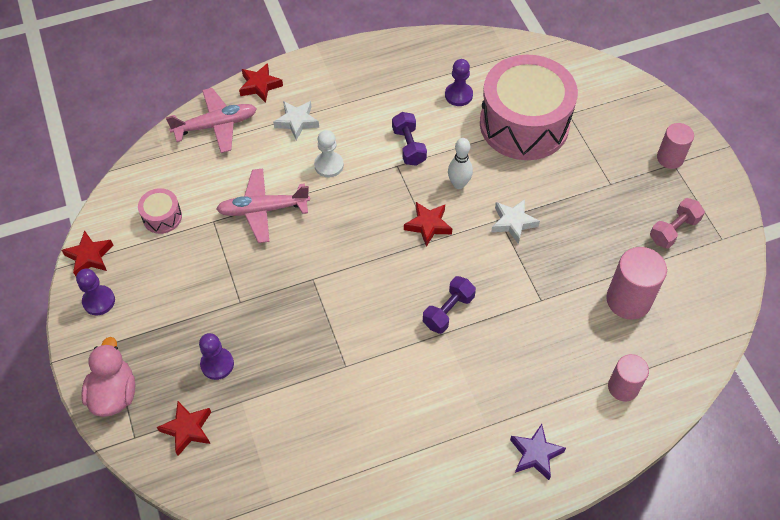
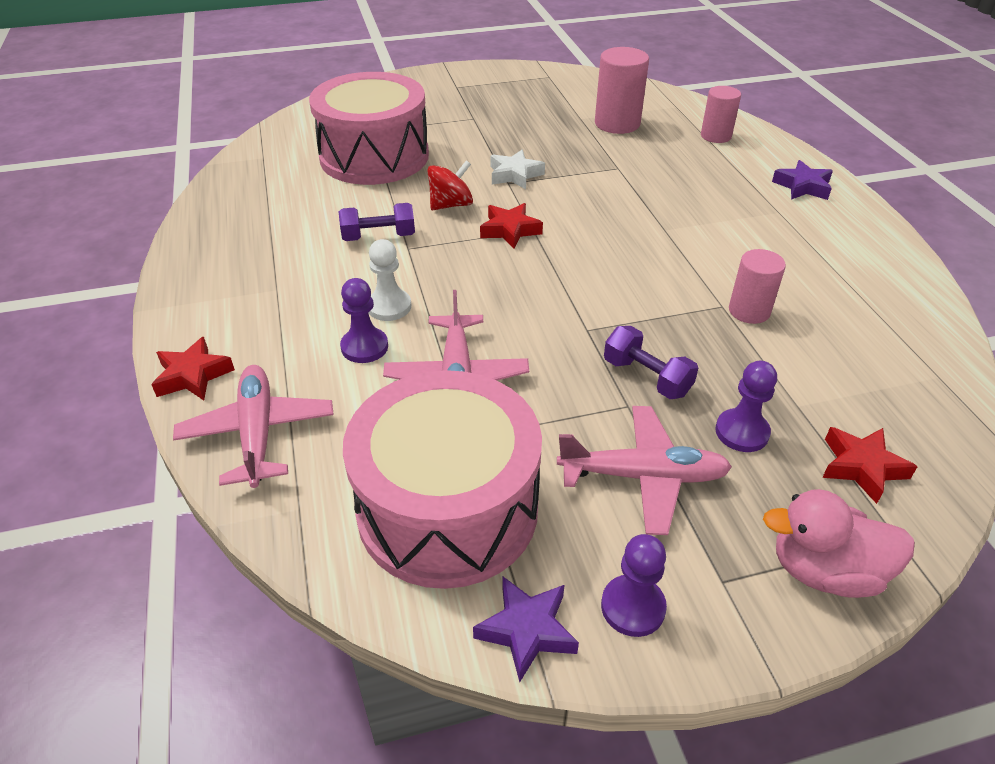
camera: 85 degrees left, 15 degrees down
(89, 257) = (527, 630): red star -> purple star
(162, 217) = (447, 508): pink drum -> pink drum, size x2.44
(182, 309) = (644, 476): none -> pink plane
(297, 122) = (292, 335): white star -> none
(448, 311) = (635, 225): purple dumbbell -> purple dumbbell (646, 377)
(458, 95) = (308, 195): purple pawn -> purple pawn (364, 347)
(459, 184) = (451, 205): white bowling pin -> red spinning top
(670, 158) = (449, 87): pink cylinder -> pink cylinder (749, 311)
(673, 230) = (536, 95): pink dumbbell -> none

